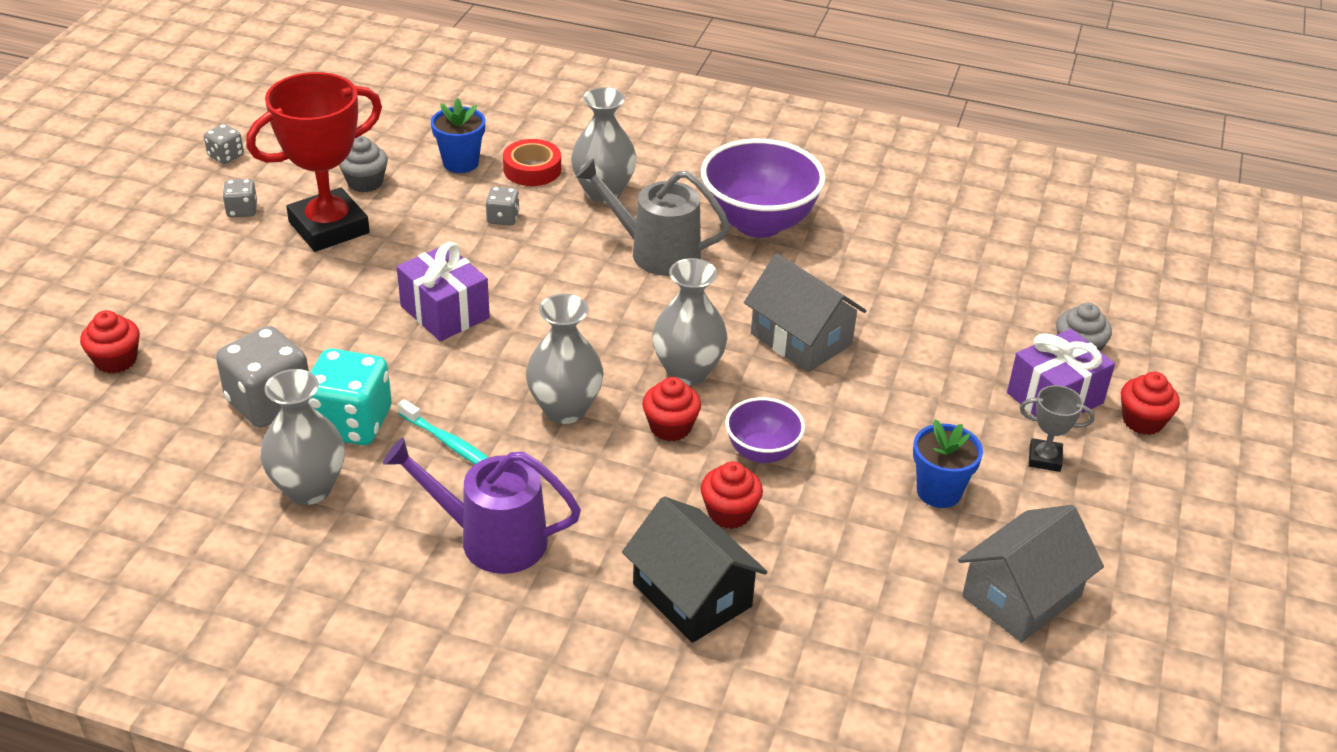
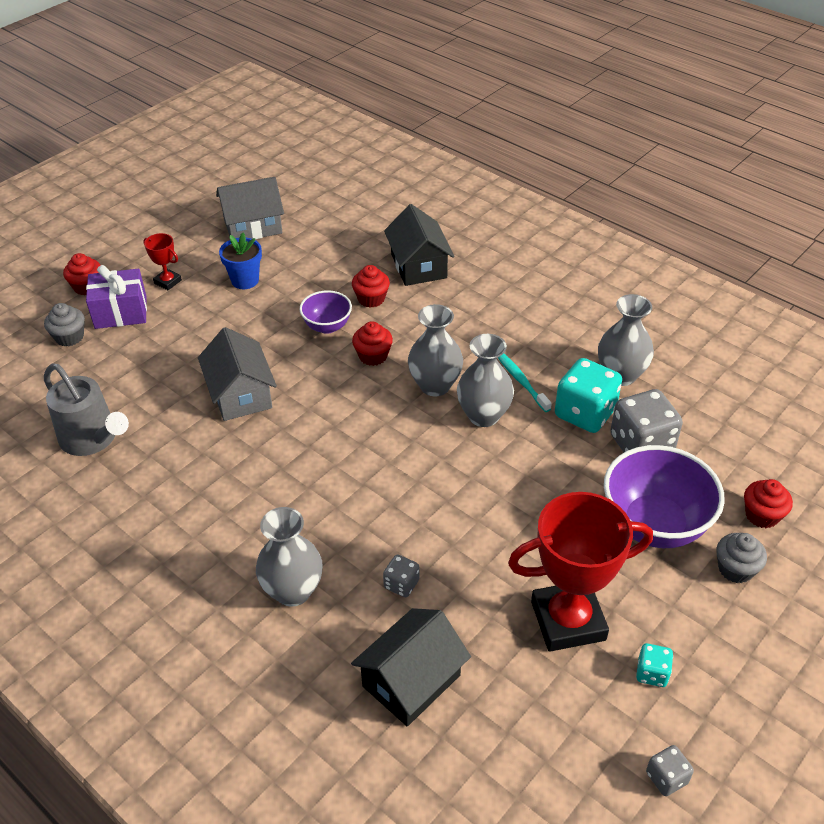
camera: 155 degrees left, 5 degrees up
(242, 210) = (652, 673): grey dice -> turquoise dice
(365, 182) = (519, 679): grey cupcake -> grey cupcake (735, 569)
(445, 312) = (490, 490): purple gift -> none
(460, 163) = (411, 681): blue flower pot -> black house
(492, 539) = (515, 318): purple watering can -> none
(532, 169) = (343, 646): red tape -> none
(656, 252) = (290, 503): grey watering can -> grey watering can (92, 438)
(687, 372) = (336, 390): grey vase -> grey vase (483, 415)
(758, 223) = (184, 511): purple bowl -> purple bowl (654, 525)
(1044, 458) = (168, 282): grey trophy -> red trophy

